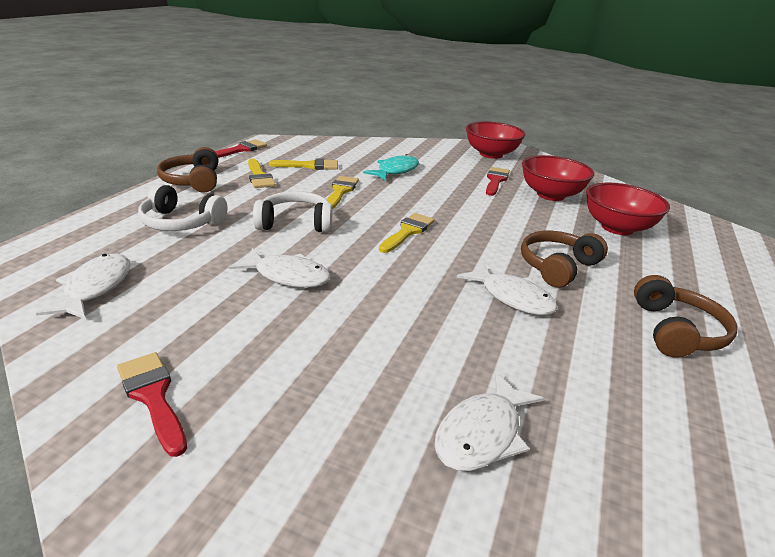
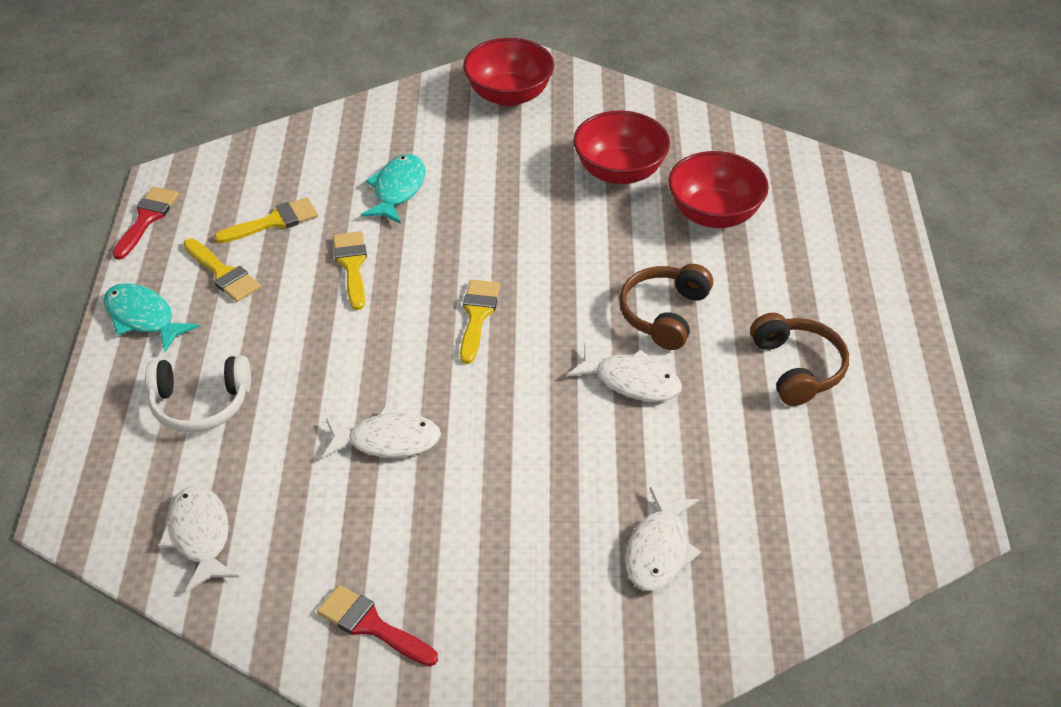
camera: 20 degrees left, 15 degrees up
(193, 181) = (143, 318): brown headphones -> turquoise fish
(295, 223) = (337, 351): white headphones -> none
(495, 180) = (539, 163): red brush -> none

